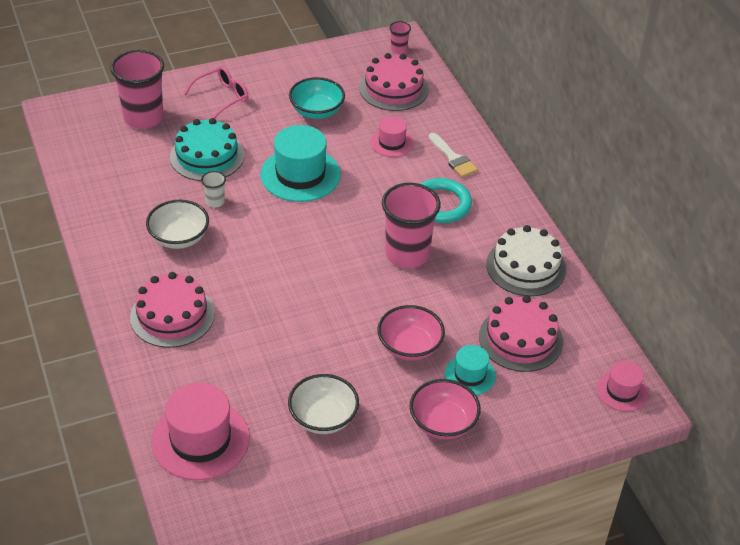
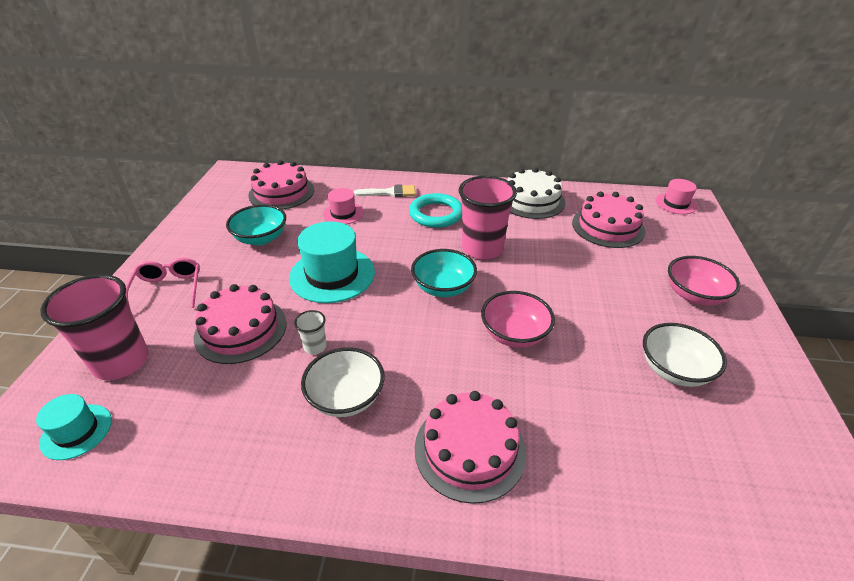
camera: 60 degrees left, 5 degrees down
(200, 440) = (691, 493): pink hat -> none
(207, 156) = (241, 329): turquoise cake -> pink cake
(331, 247) = (443, 287): none -> turquoise bowl
(398, 49) = (240, 176): pink cup -> none
(409, 347) = (595, 283): pink bowl -> pink bowl (514, 334)
(470, 375) = (640, 263): turquoise hat -> turquoise hat (76, 431)

